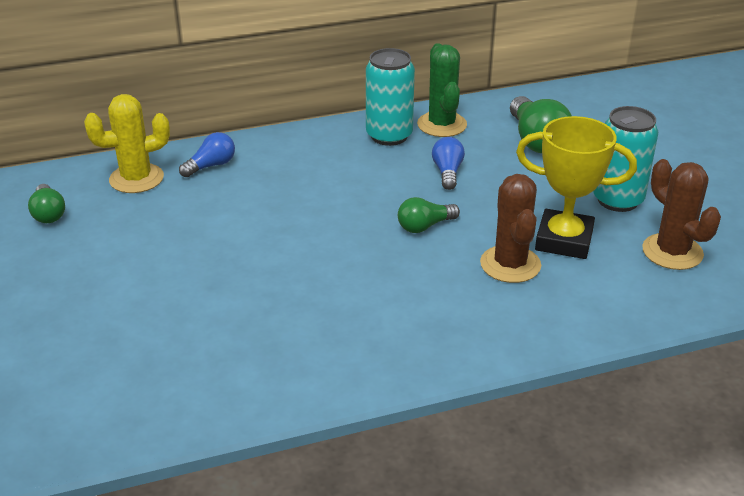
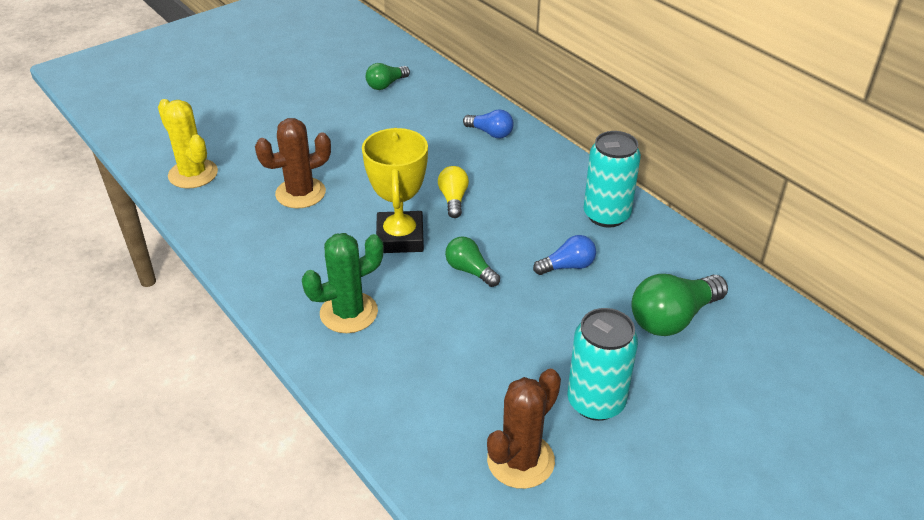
camera: 70 degrees right, 5 degrees up
(136, 179) = (451, 105): yellow cactus -> yellow cactus (193, 174)
(307, 212) = (453, 199): none -> yellow light bulb
(442, 125) = (653, 244): green cactus -> green cactus (349, 313)
(510, 264) = (438, 337): brown cactus -> brown cactus (300, 193)
(564, 240) = (497, 369): yellow trophy -> yellow trophy (400, 238)

